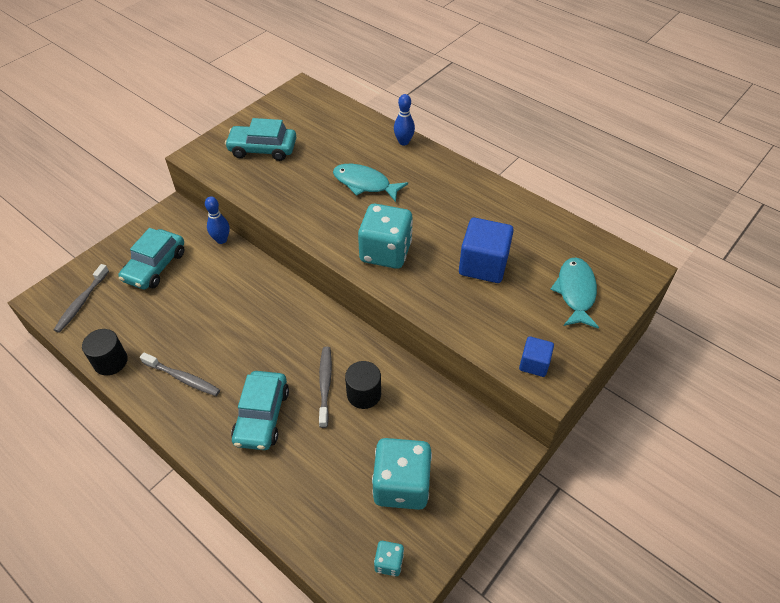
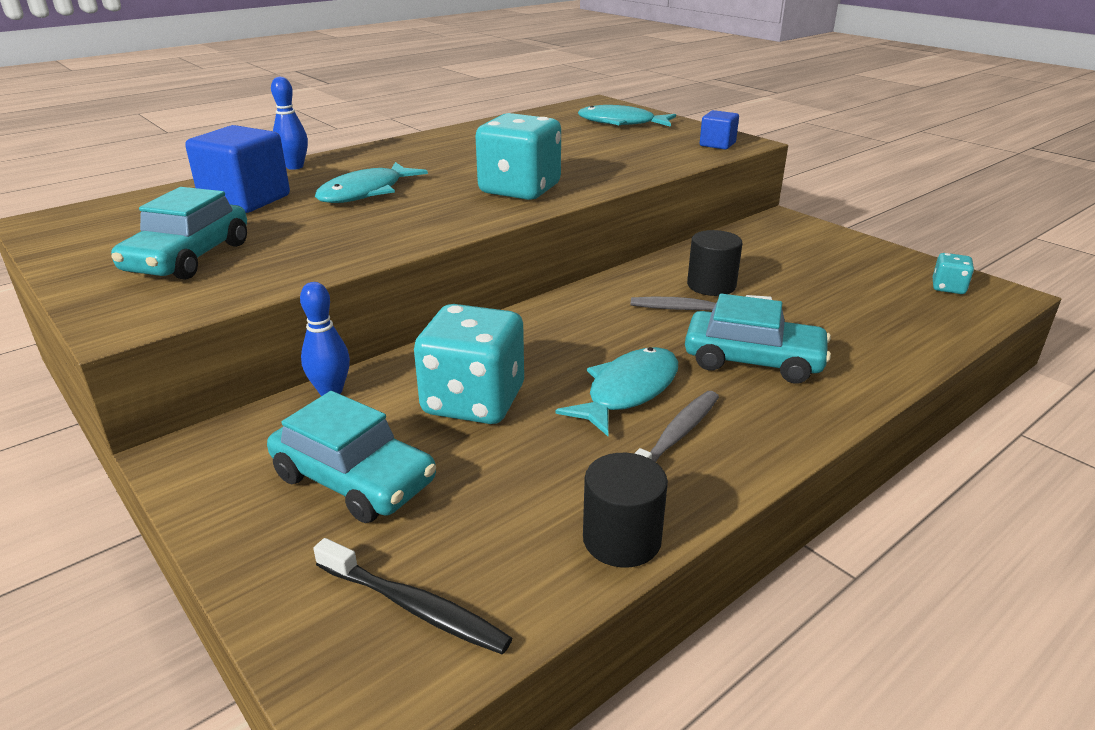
camera: 80 degrees left, 20 degrees down
(82, 302) = (414, 606): grey toothbrush -> black toothbrush
(225, 355) = (628, 391): none -> turquoise fish
(401, 485) = (844, 274): turquoise dice -> turquoise dice (473, 401)
(483, 265) = (566, 150): blue cube -> blue cube (246, 200)

